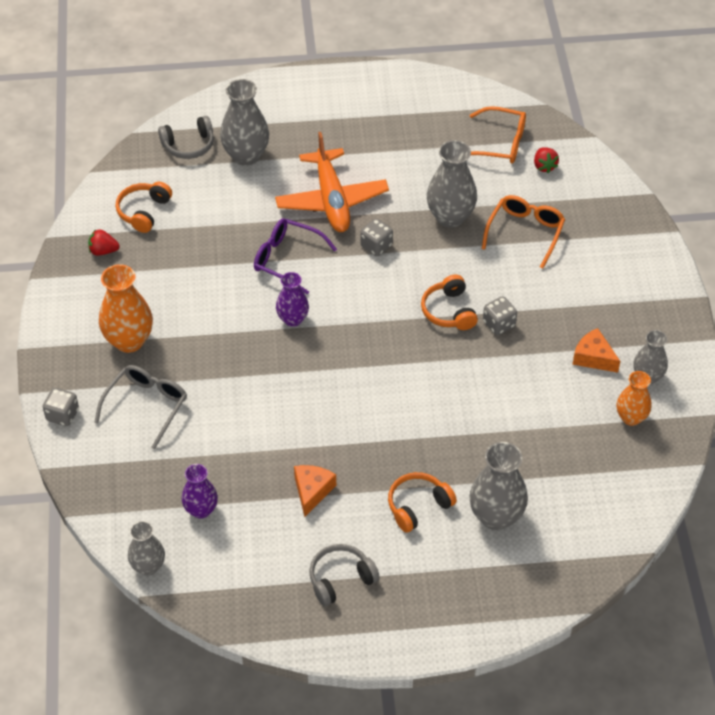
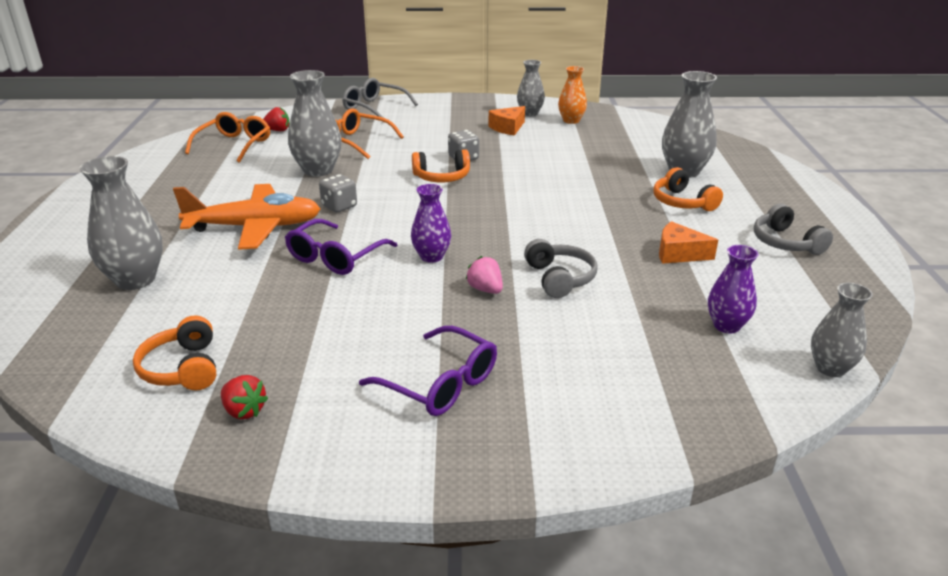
camera: 85 degrees left, 20 degrees down
(62, 415) = (583, 455): grey dice -> none
(103, 251) = (244, 411): red strawberry -> red strawberry turned 60 degrees counterclockwise
(129, 341) = (440, 384): orange vase -> purple glasses
(143, 211) = (183, 368): orange headphones -> orange headphones turned 45 degrees clockwise
(146, 406) = (563, 368): grey glasses -> grey glasses (374, 108)
(189, 145) = (74, 325): grey headphones -> grey headphones (559, 278)
(245, 357) = (485, 289): none -> pink strawberry

